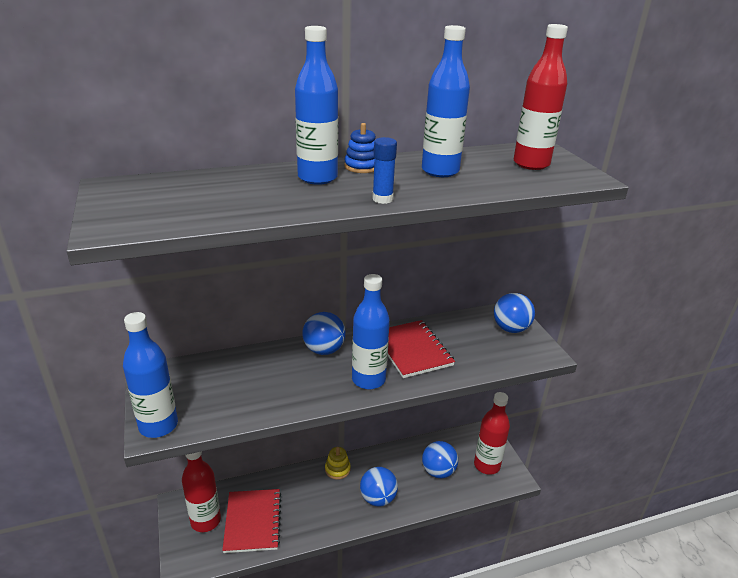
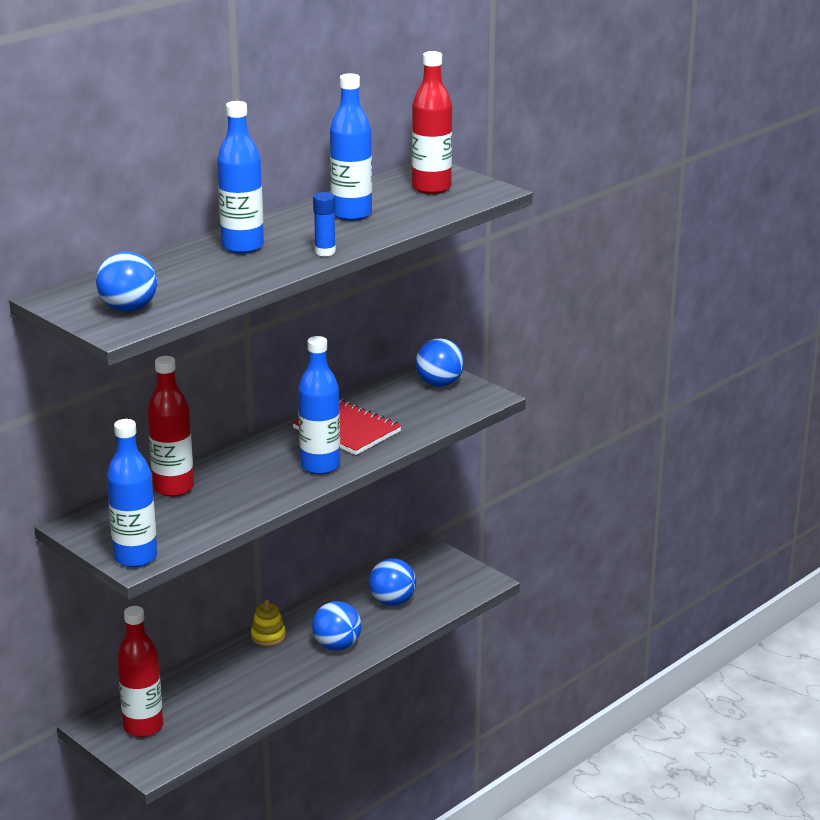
camera: 25 degrees left, 5 degrees down
(253, 521) = (202, 710): red notebook -> none
(324, 350) = (249, 455): blue ball -> blue ball (128, 309)
(362, 166) = (272, 226): blue stacking toy -> none
(487, 465) = (446, 579): red bottle -> red bottle (173, 488)

